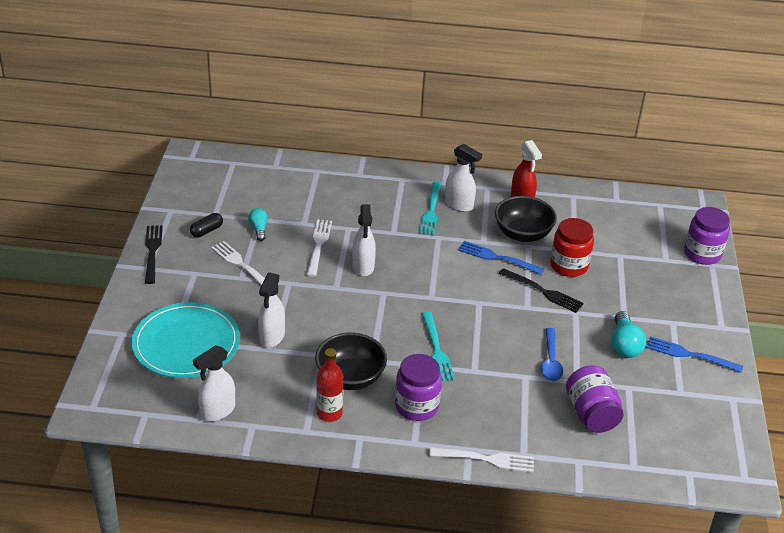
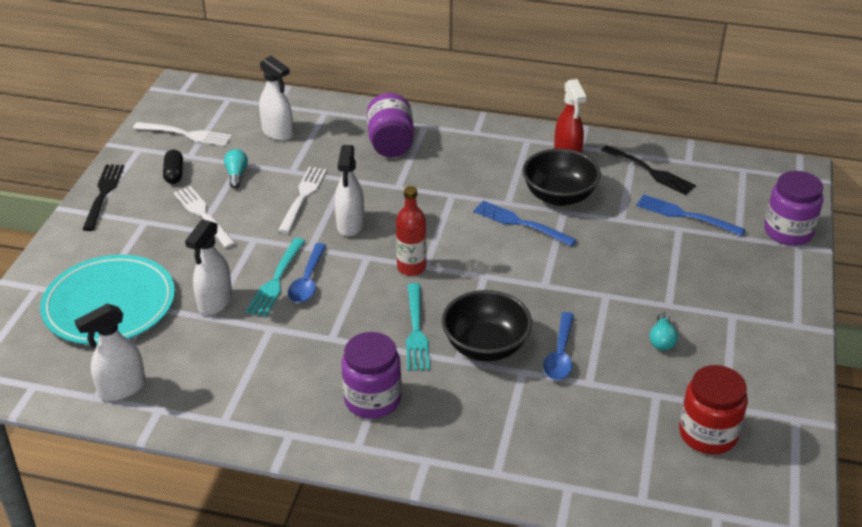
camera: 10 degrees right, 0 degrees up
(207, 231) = (174, 174): black capsule -> black capsule turned 60 degrees counterclockwise
(329, 413) = (259, 401): red bottle -> red bottle (411, 268)
(341, 315) = (307, 280): none -> blue spoon
(350, 377) = (298, 358): black bowl -> black bowl (485, 346)
(431, 211) = (451, 164): turquoise fork -> turquoise fork (276, 280)
(459, 205) = (487, 158): white spray bottle -> white spray bottle (278, 133)
(486, 459) = (445, 475): white fork -> white fork (186, 134)
(543, 291) = (569, 267): black fork -> black fork (650, 171)
(569, 265) = (610, 237): red jar -> red jar (708, 434)
(591, 414) = (599, 426): purple jar -> purple jar (390, 143)
(624, 345) = (662, 340): turquoise light bulb -> turquoise light bulb, size x0.63
(690, 355) = (747, 358): blue fork -> blue fork (685, 215)

